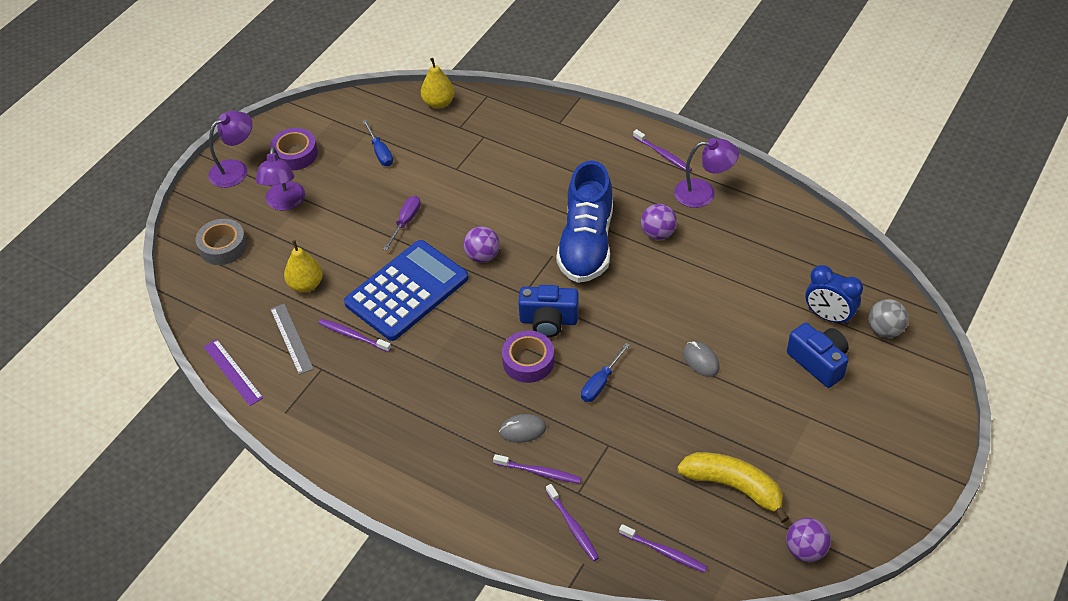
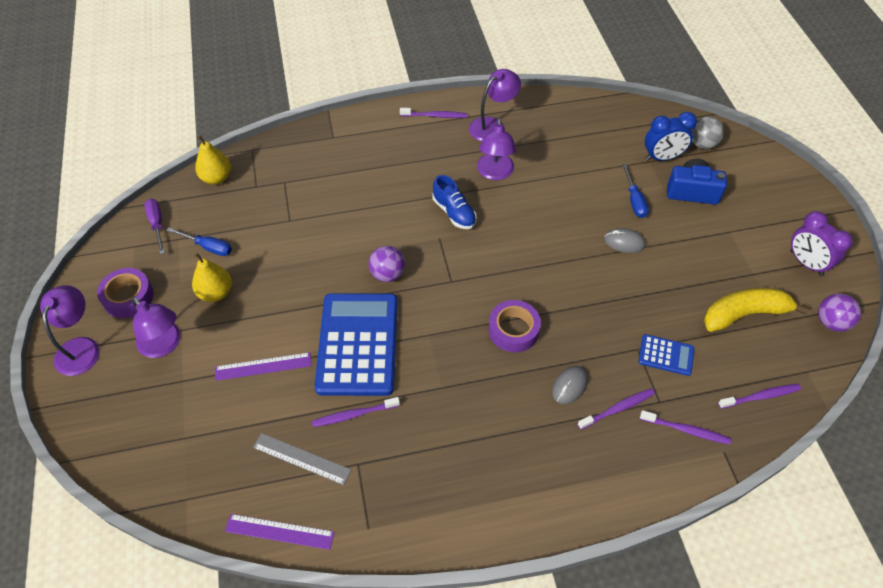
camera: 45 degrees left, 5 degrees up
(223, 247) = (144, 425): grey tape -> none
(306, 285) = (263, 402): yellow pear -> yellow pear (216, 293)
(330, 261) = (263, 366): none -> purple ruler
(405, 222) = (294, 289): purple screwdriver -> purple screwdriver (157, 224)
(548, 321) = (492, 288): blue camera -> none
(586, 243) = (454, 212): blue shoe -> blue shoe, size x0.52
(601, 383) = (580, 307): blue screwdriver -> blue screwdriver (634, 200)
(625, 466) = (666, 355): none -> blue calculator
(658, 233) = (495, 173): purple ball -> purple lamp
(848, 491) = (806, 263): none -> purple clock

